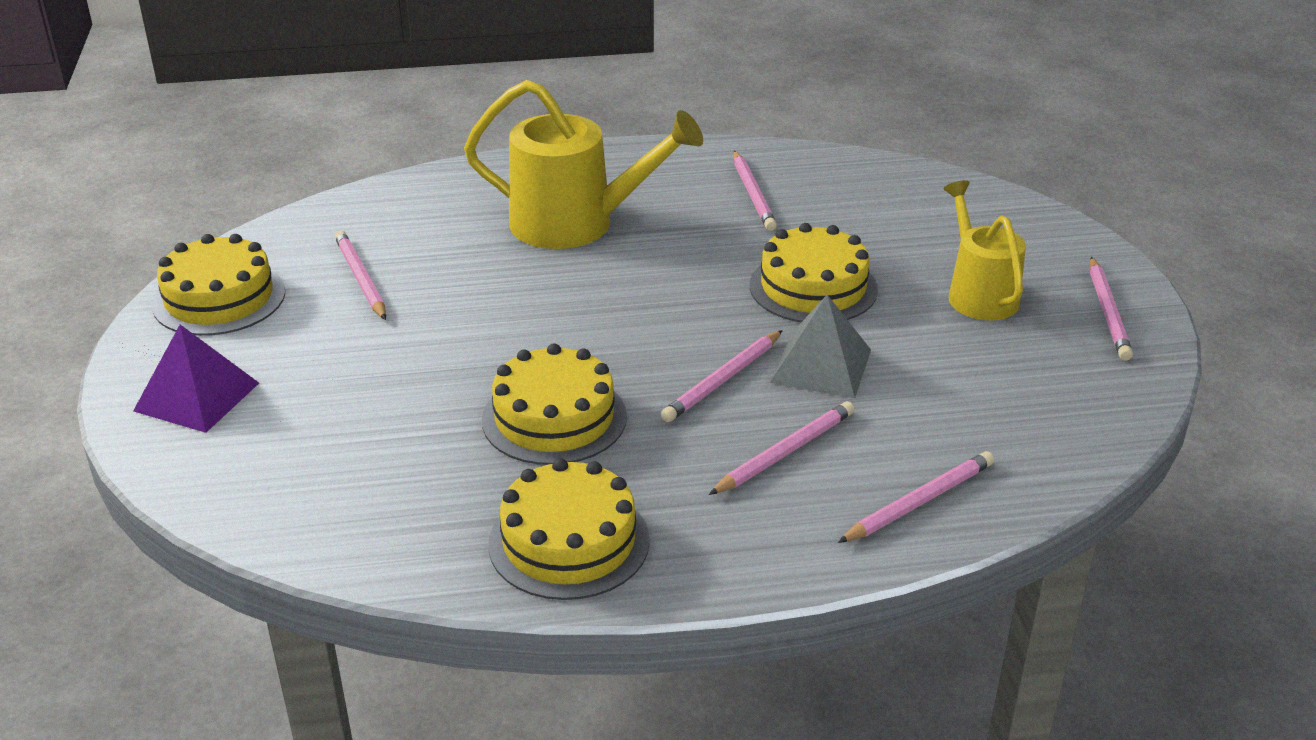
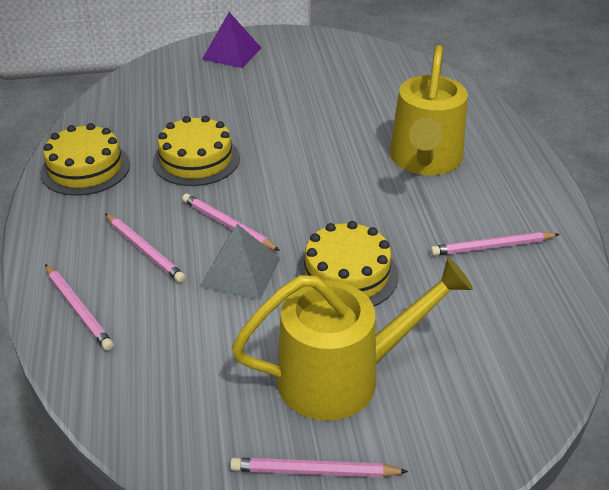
camera: 90 degrees right, 5 degrees up
(219, 298) = (322, 48): yellow cake -> none
(361, 278) = (345, 86): pink pencil -> none
(978, 294) = (342, 376): yellow watering can -> yellow watering can, size x1.56

